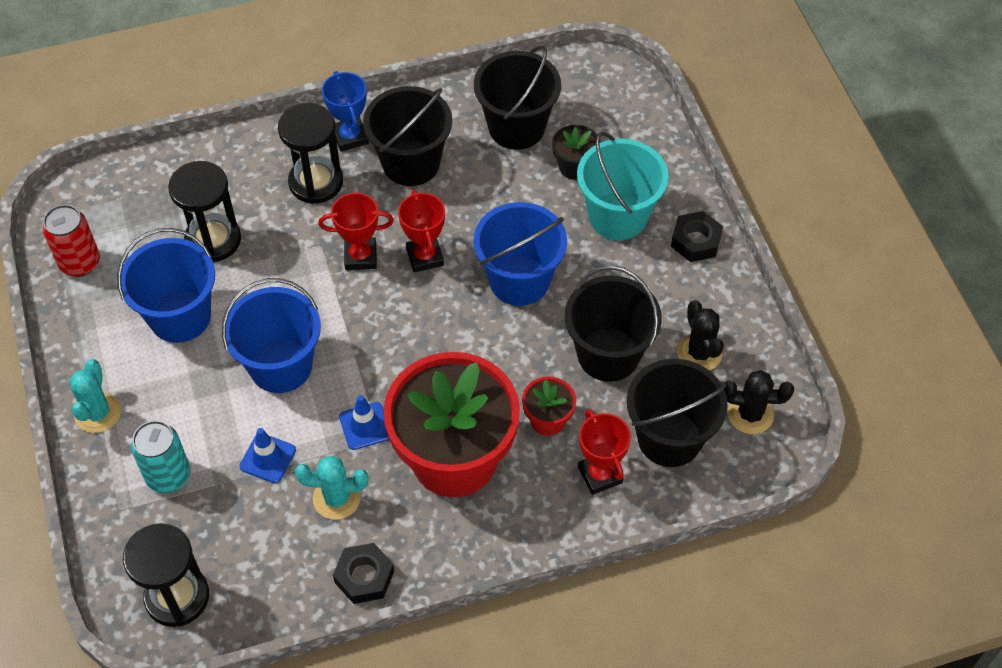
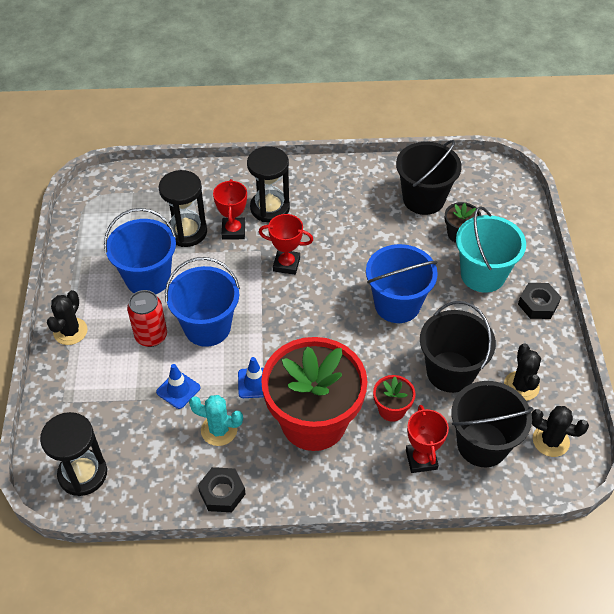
camera: 15 degrees right, 5 degrees down
(80, 263) = (92, 228): red can -> red can (151, 336)
(98, 413) = (70, 331): turquoise cactus -> black cactus
(168, 476) = (104, 386): turquoise can -> none
(350, 137) = (303, 183): blue trophy -> none
(411, 163) = (340, 208): black bucket -> none
(425, 257) = (332, 274): red trophy -> red trophy (233, 231)

